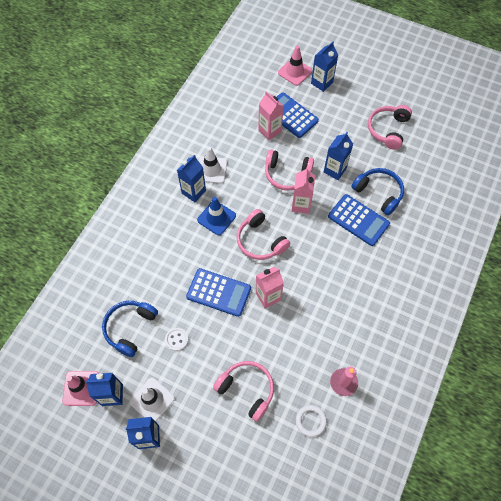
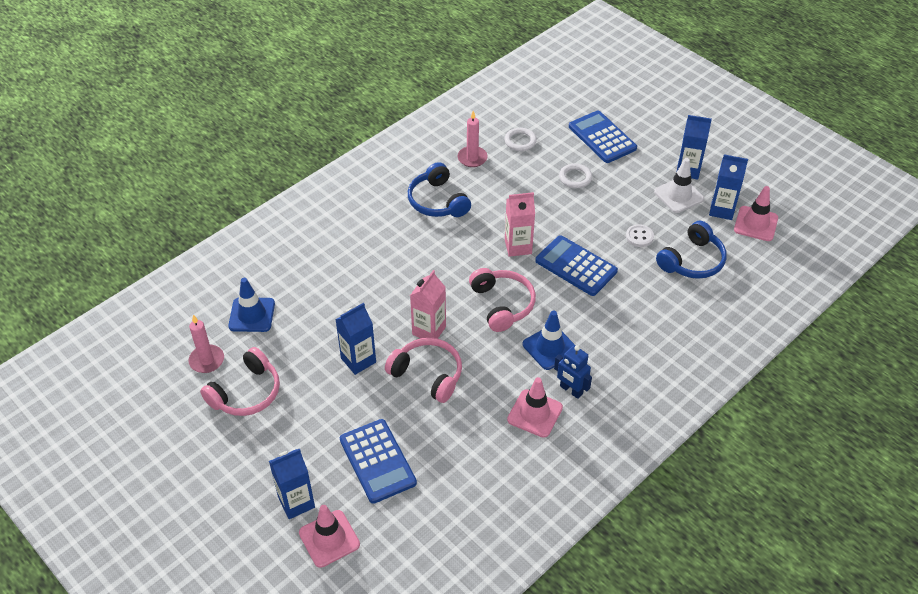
camera: 160 degrees left, 15 degrees down
(193, 192) = (571, 390): blue carton -> blue robot
(211, 170) = (535, 413): white traffic cone -> pink traffic cone
(247, 390) = (575, 178): pink headphones -> white ring
(269, 131) = (422, 446): pink carton -> none
(358, 220) = (365, 292): blue calculator -> blue calculator (602, 137)
(378, 193) = (318, 315): blue headphones -> blue headphones (437, 201)
(421, 179) = (252, 315): none -> blue traffic cone
(425, 141) = (207, 360): none -> pink candle

